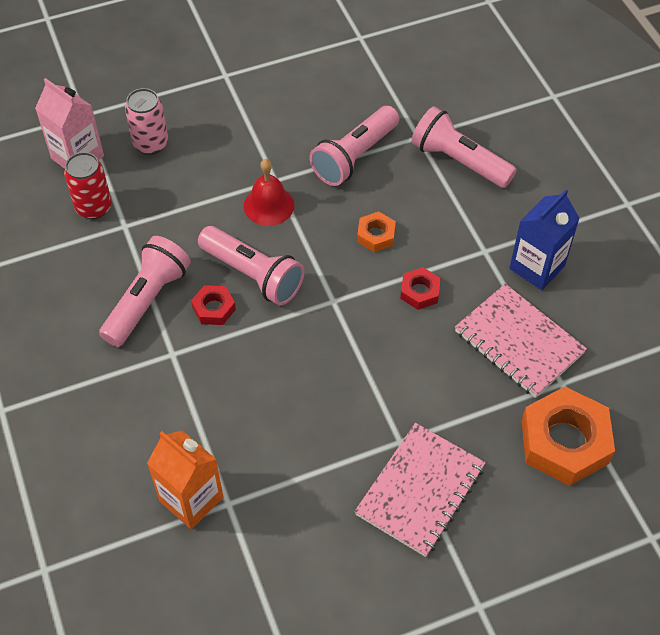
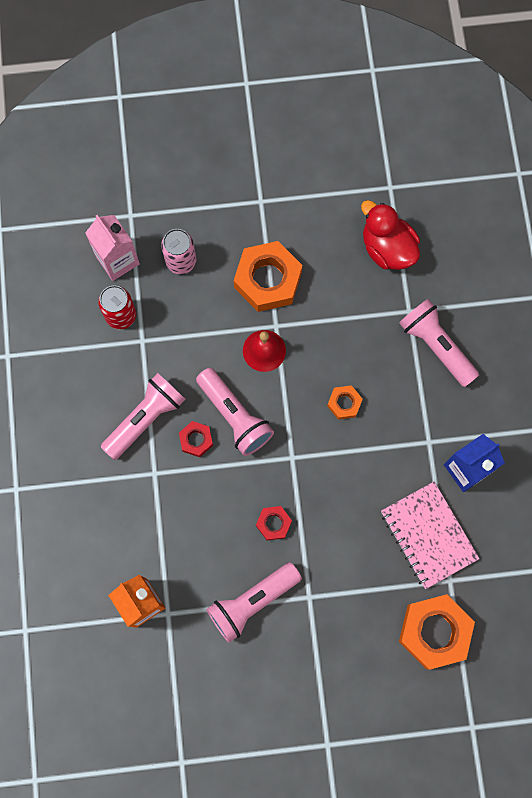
camera: 15 degrees right, 20 degrees up
(253, 140) = (268, 280): none -> orange nut
(354, 157) = (349, 318): pink flashlight -> pink flashlight (252, 602)
(375, 88) = (387, 248): none -> red duck
(420, 292) = (364, 467): red nut -> red nut (273, 523)
(420, 491) = (312, 642): pink notebook -> none

